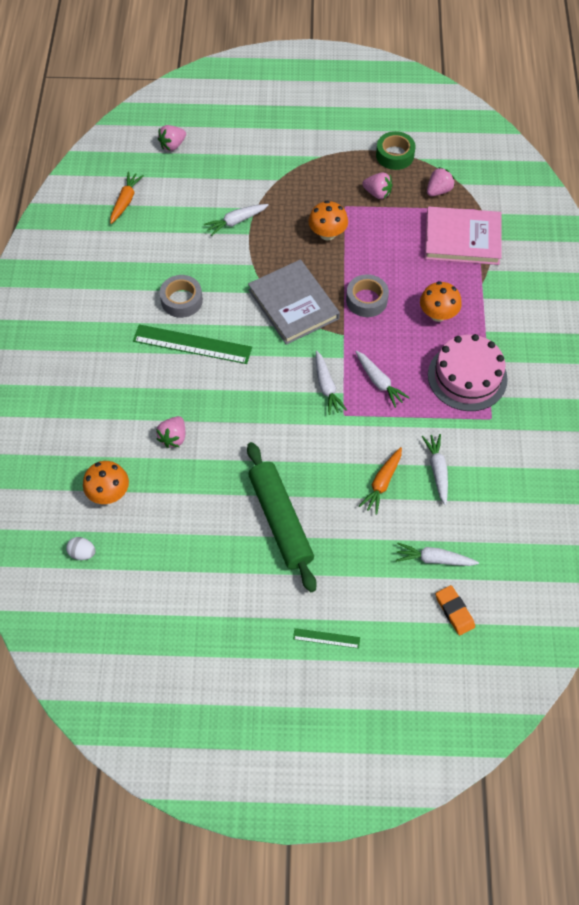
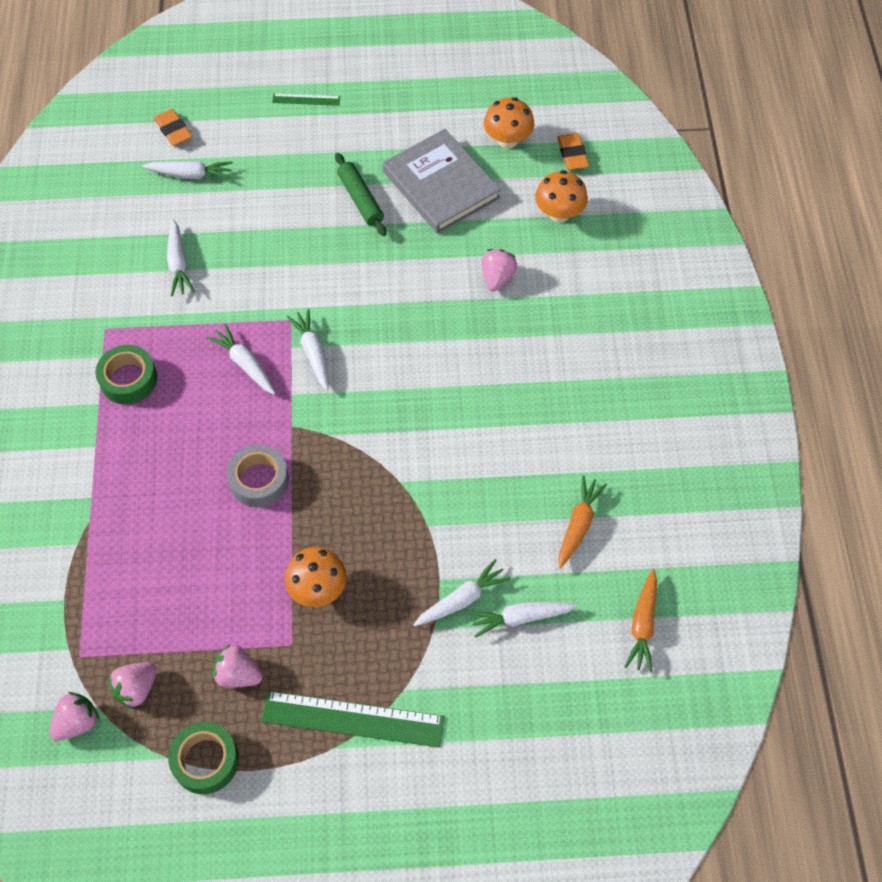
camera: 175 degrees right, 0 degrees up
(82, 553) = (572, 154): white egg -> orange eraser
(172, 145) = (591, 750): pink strawberry -> pink strawberry (77, 722)
(181, 300) = (521, 459): grey tape -> none
(192, 344) = (495, 396): green ruler -> green ruler (353, 719)
(200, 209) = (521, 618): none -> white carrot
(280, 520) = (360, 199): green rolling pin -> green rolling pin, size x0.59
(293, 304) = (363, 465): grey book -> grey book (441, 185)
(382, 483) = (244, 245): orange carrot -> orange carrot (578, 525)
(438, 314) = (159, 466): orange mushroom -> orange mushroom (507, 140)
(462, 239) = (109, 596): pink book -> none
(467, 377) = (128, 379): pink cake -> green tape

